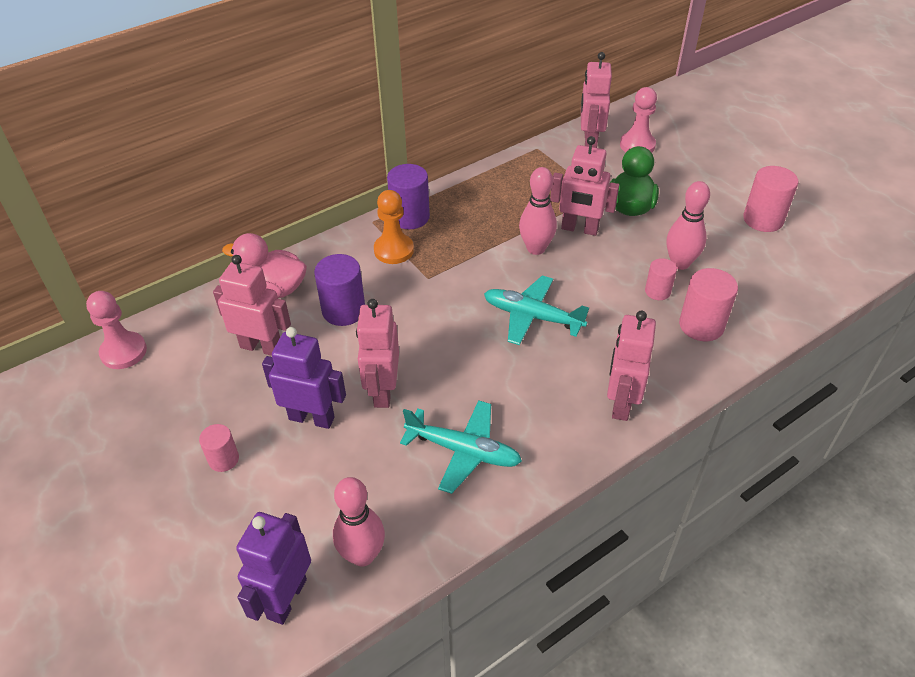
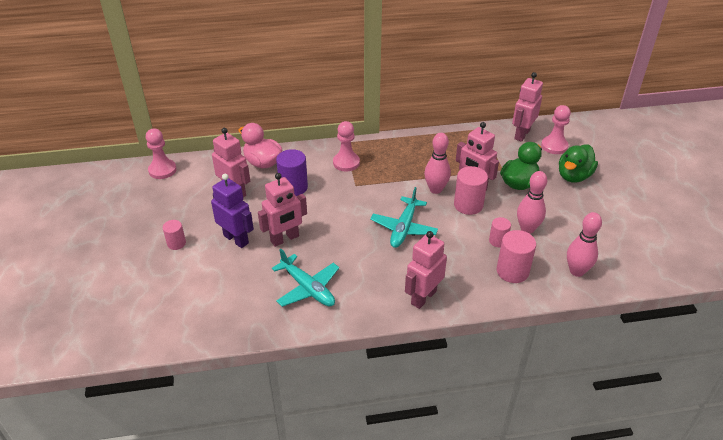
camera: 25 degrees right, 5 degrees down
(286, 598) = (161, 325): purple robot -> none
(362, 555) = (214, 320): pink bowling pin -> pink bowling pin (577, 271)
(382, 391) = (285, 239): pink robot -> pink robot turned 150 degrees counterclockwise
(394, 250) = (346, 163): orange pawn -> pink pawn
(410, 217) = (369, 146): purple cylinder -> none
(532, 316) = (403, 228): turquoise plane -> turquoise plane turned 120 degrees counterclockwise
(685, 177) = (573, 176): none -> green duck
(763, 219) = (610, 220): pink cylinder -> pink cylinder (468, 205)

